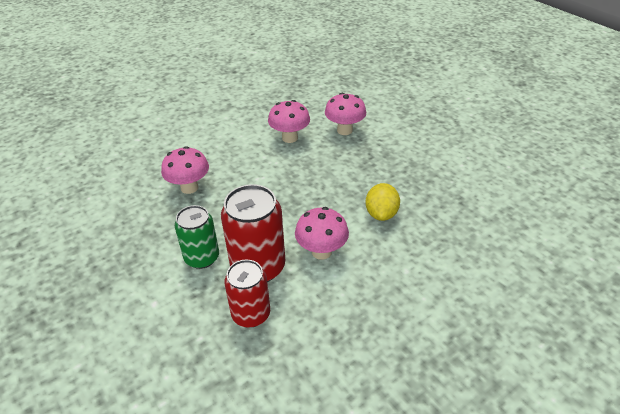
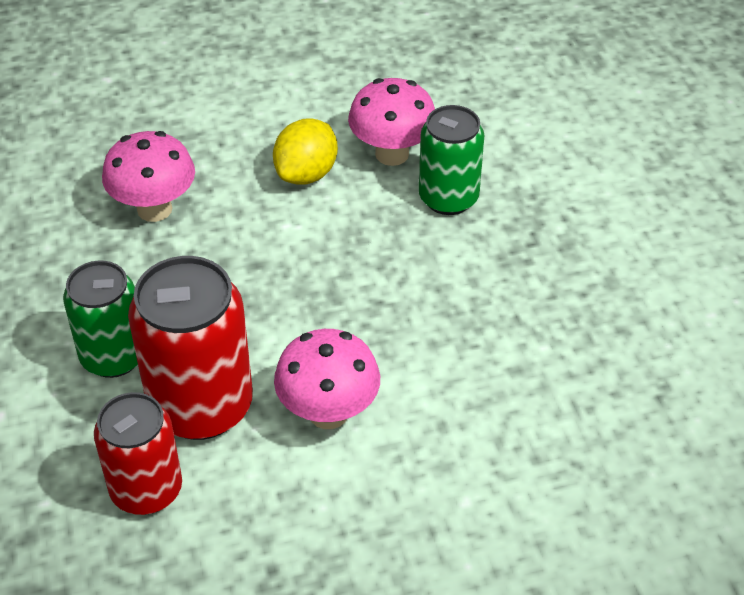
camera: 20 degrees right, 5 degrees up
(325, 149) = (448, 198): none -> green can
(344, 130) = (511, 166): pink mushroom -> none
(381, 214) = (483, 371): yellow lemon -> yellow lemon (306, 174)

